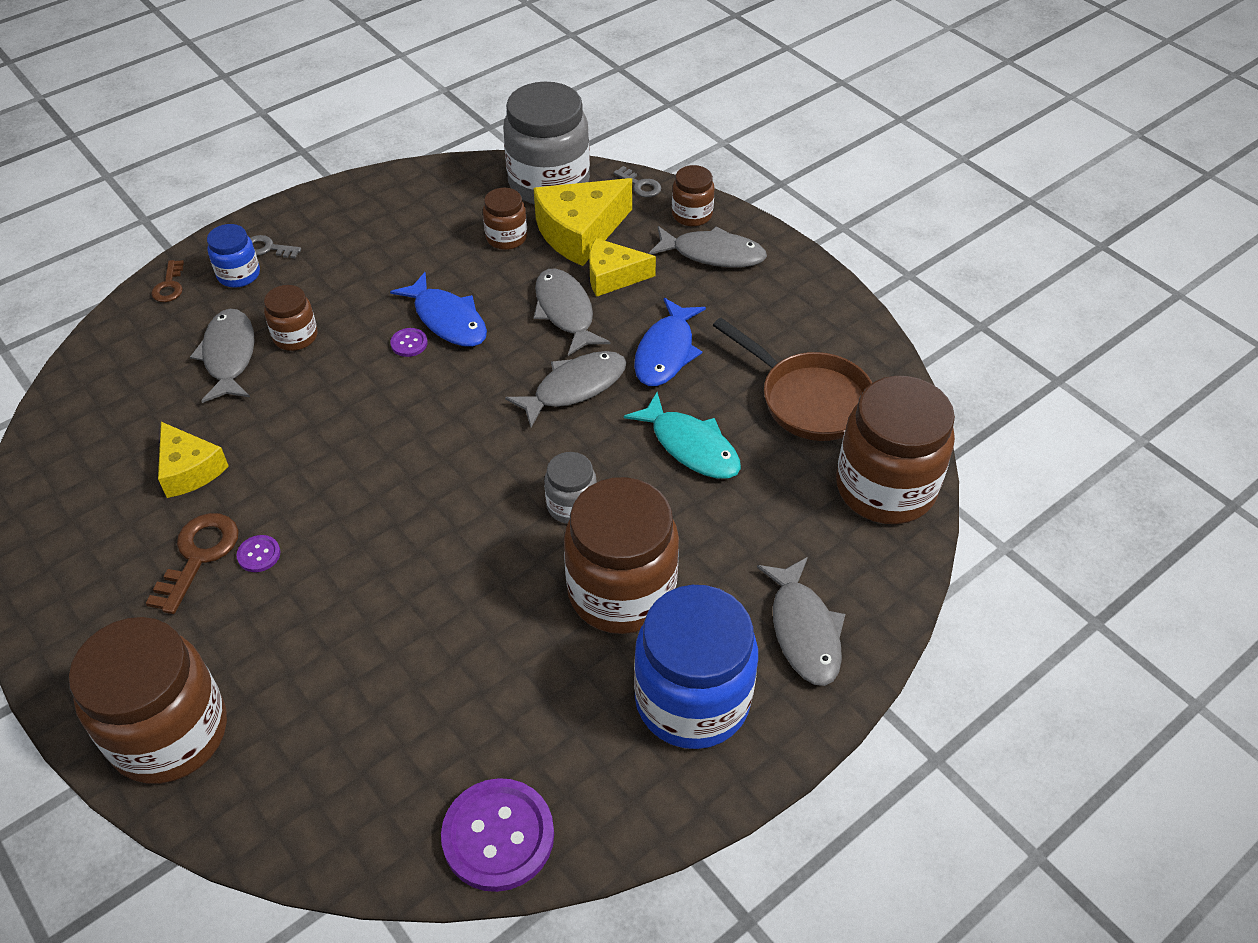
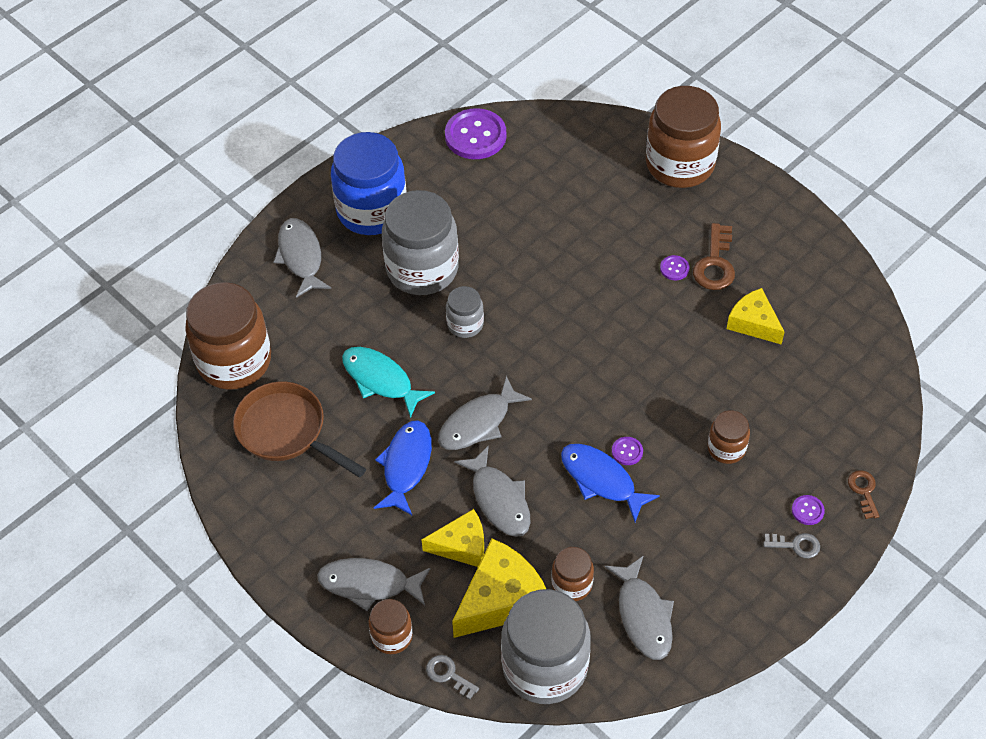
camera: 175 degrees right, 5 degrees up
(229, 356) = (773, 423): grey fish -> grey fish (643, 615)
(239, 275) = (807, 510): blue jar -> purple button
(621, 591) = (422, 269): brown jar -> grey jar

